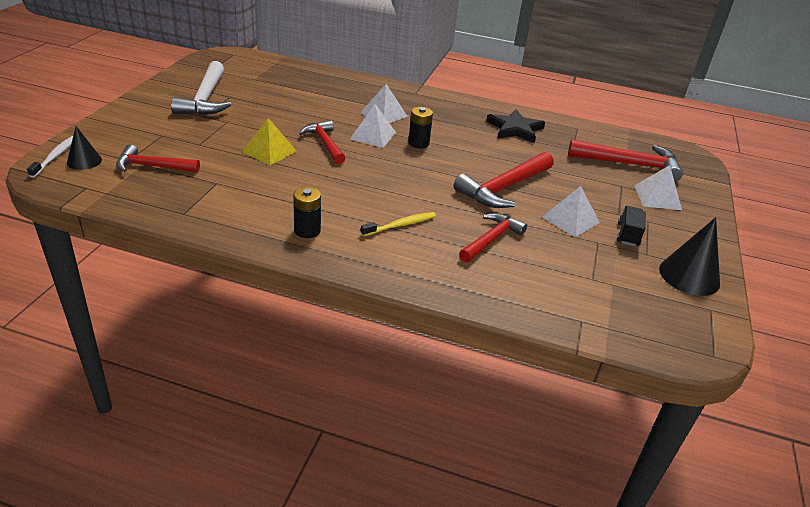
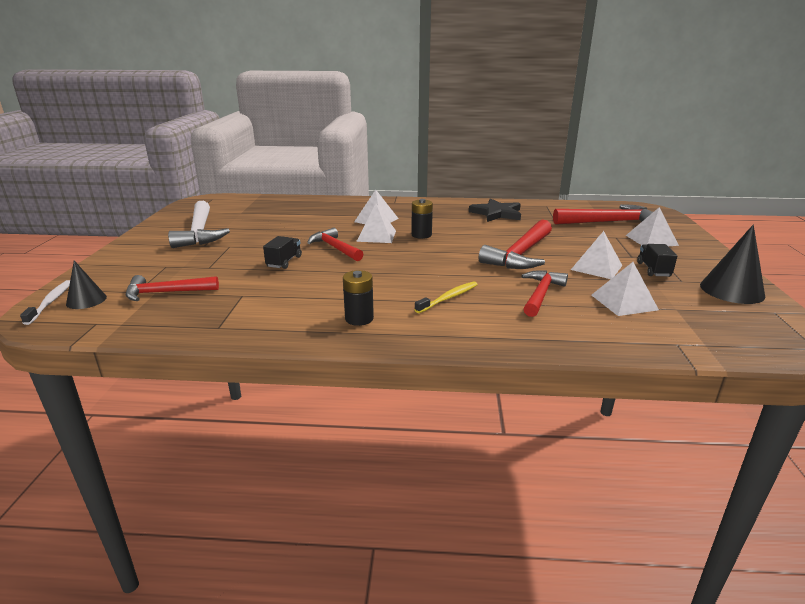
camera: 10 degrees left, 10 degrees down
(269, 151) = (284, 262): yellow pyramid -> black truck
(566, 265) = (624, 302): none -> white pyramid

